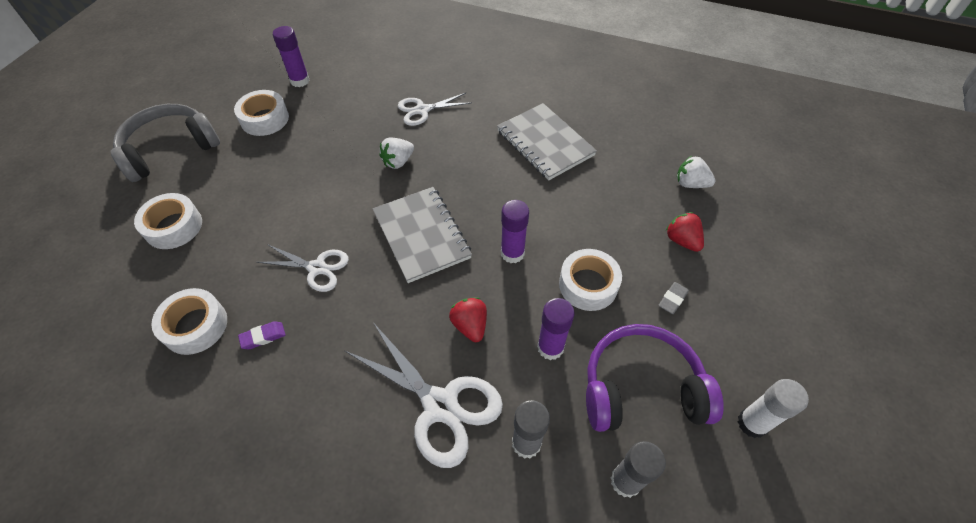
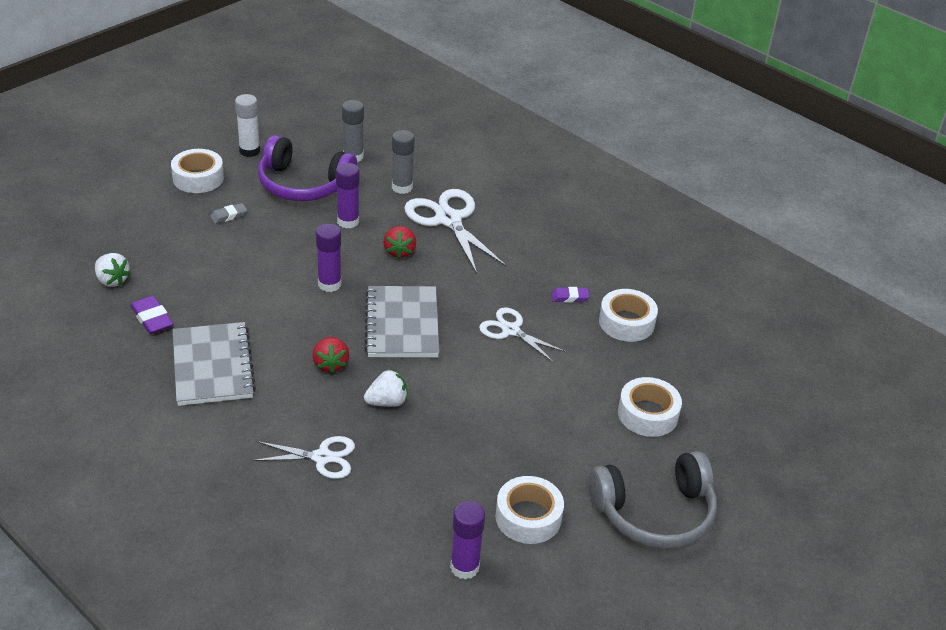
camera: 160 degrees left, 15 degrees down
(588, 285) = (285, 244): white tape -> white tape (198, 178)
(624, 163) = (152, 319): none -> purple eraser
(682, 240) = (175, 245): red strawberry -> red strawberry (330, 364)

